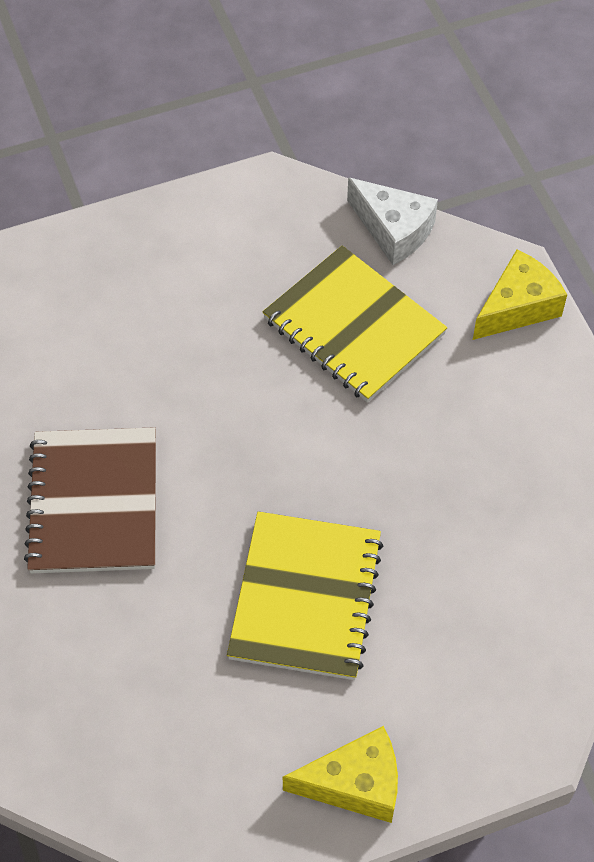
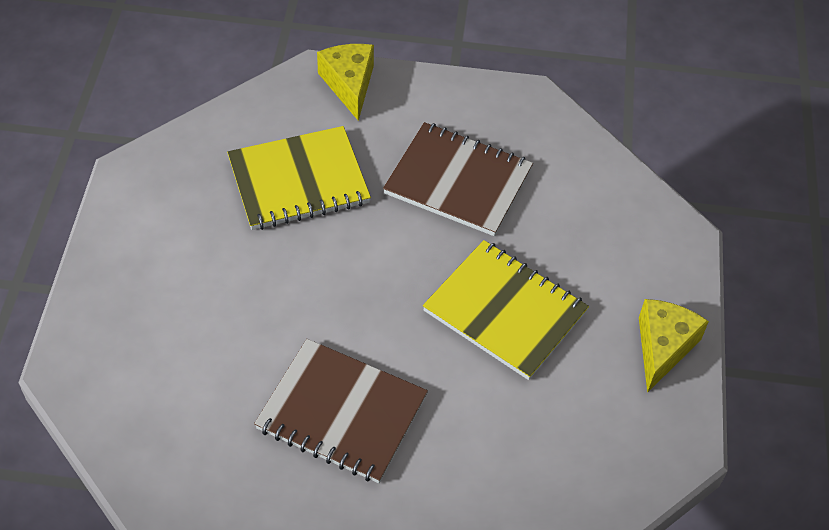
camera: 65 degrees left, 5 degrees down
(393, 230) = (232, 119): white cheese -> none
(453, 473) = (458, 181): none -> brown notebook

